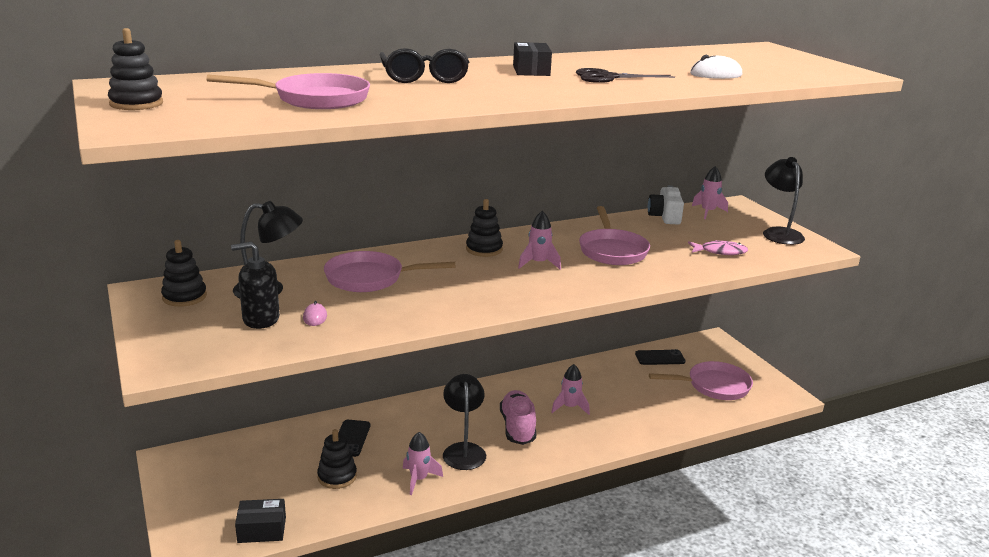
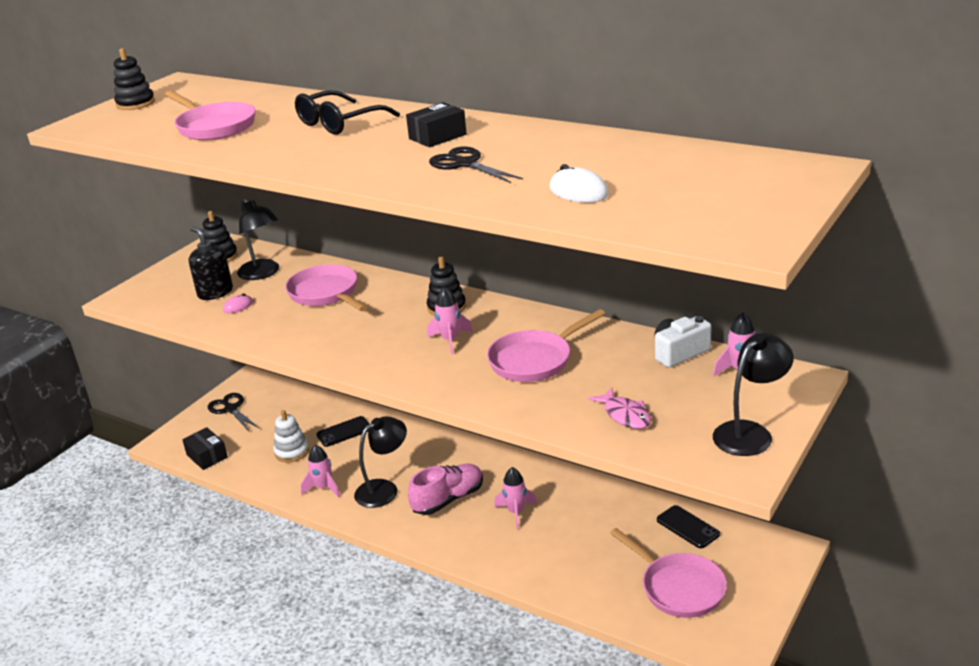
camera: 60 degrees right, 5 degrees up
(202, 486) = (231, 409): none -> black scissors
(337, 476) = (292, 452): black stacking toy -> white stacking toy

